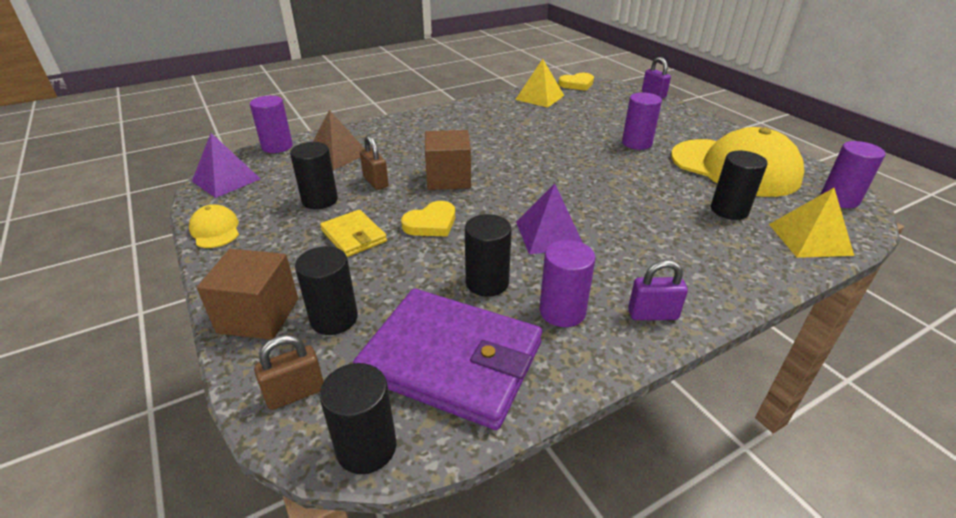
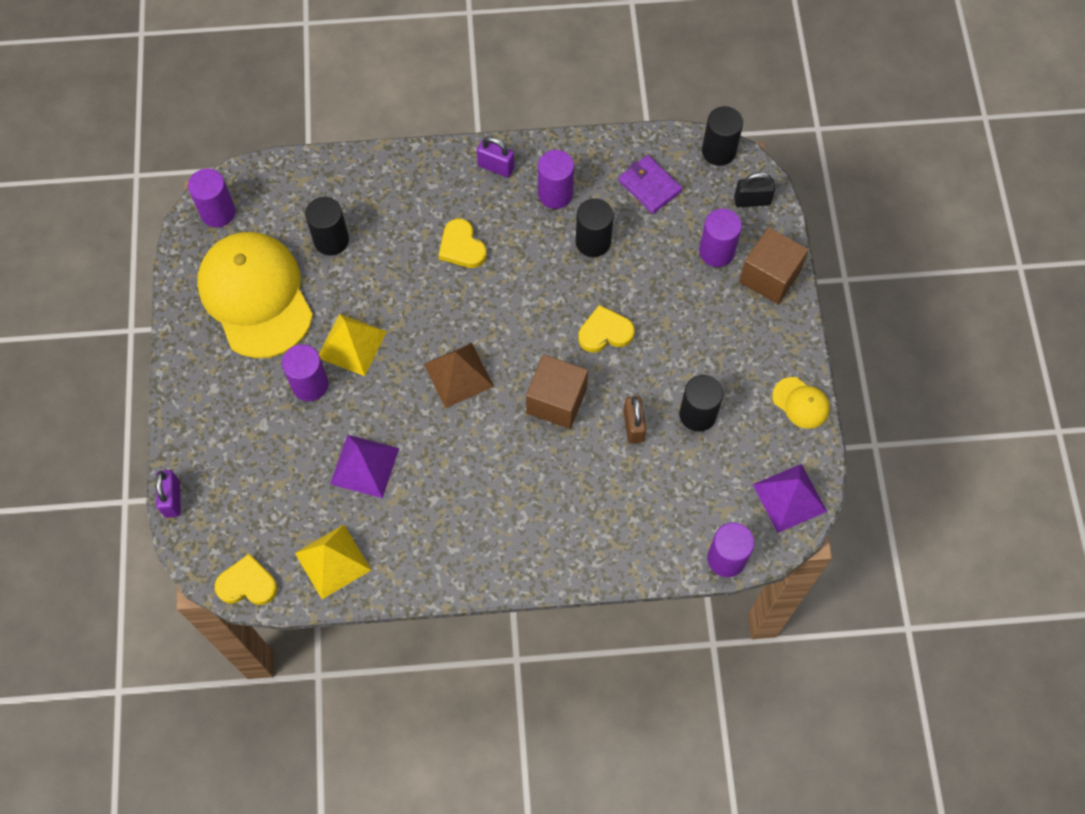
camera: 155 degrees left, 30 degrees up
(215, 230) = (801, 403): yellow cap -> yellow cap turned 45 degrees counterclockwise
(295, 393) = (752, 200): brown padlock -> black padlock
(334, 319) = (716, 251): black cylinder -> purple cylinder
(337, 155) = (659, 506): brown pyramid -> brown pyramid (458, 375)
(353, 236) = (679, 342): yellow wallet -> none
(451, 360) = (649, 186): purple wallet -> purple wallet, size x0.50
(549, 234) = (511, 275): purple pyramid -> purple pyramid (364, 466)
(614, 239) = (462, 247): none -> yellow heart
(809, 239) = (306, 182): yellow pyramid -> yellow pyramid (352, 344)

